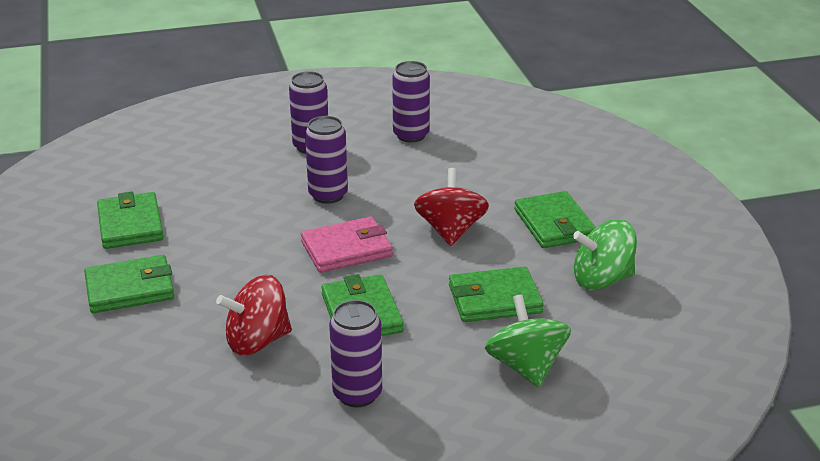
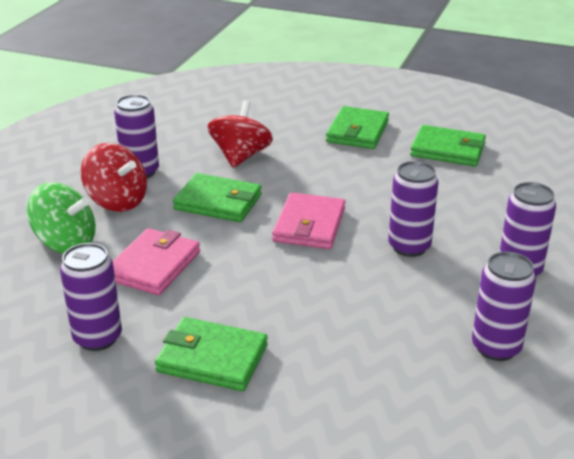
camera: 125 degrees right, 0 degrees up
(450, 230) = (276, 288): red spinning top -> red spinning top (117, 201)
(494, 299) = (153, 266): green wallet -> pink wallet
(602, 280) = (97, 338): green spinning top -> purple can

